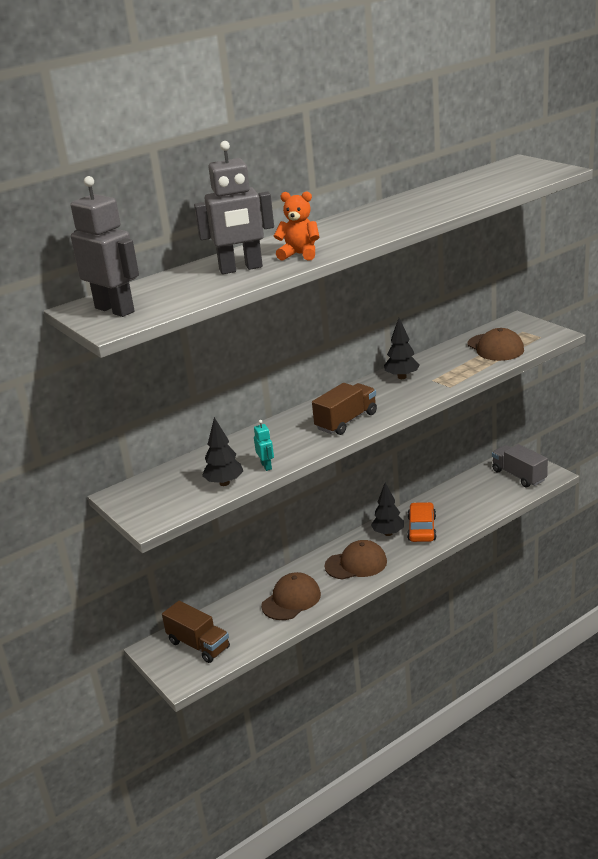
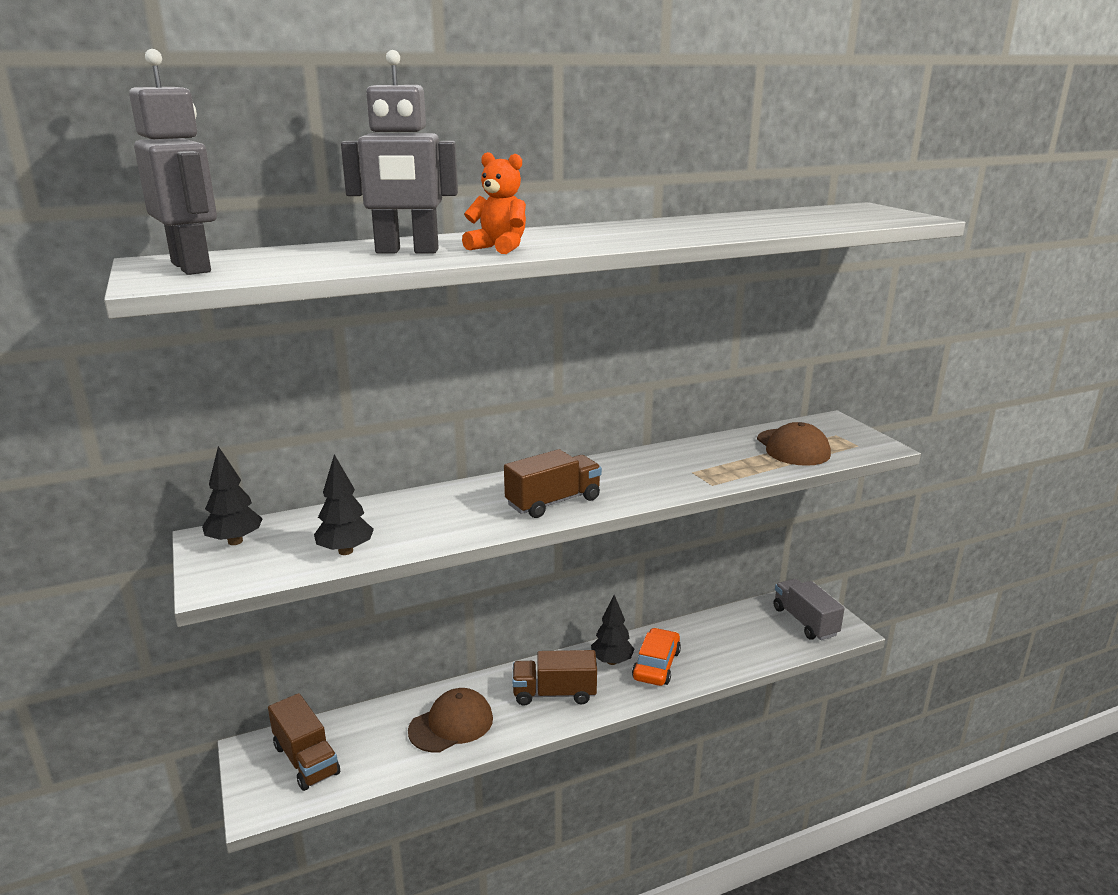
camera: 10 degrees right, 5 degrees down
(266, 466) = (414, 539): turquoise robot -> none
(356, 564) = (554, 693): brown cap -> brown truck
(402, 377) = (654, 461): black tree -> black tree (235, 541)

